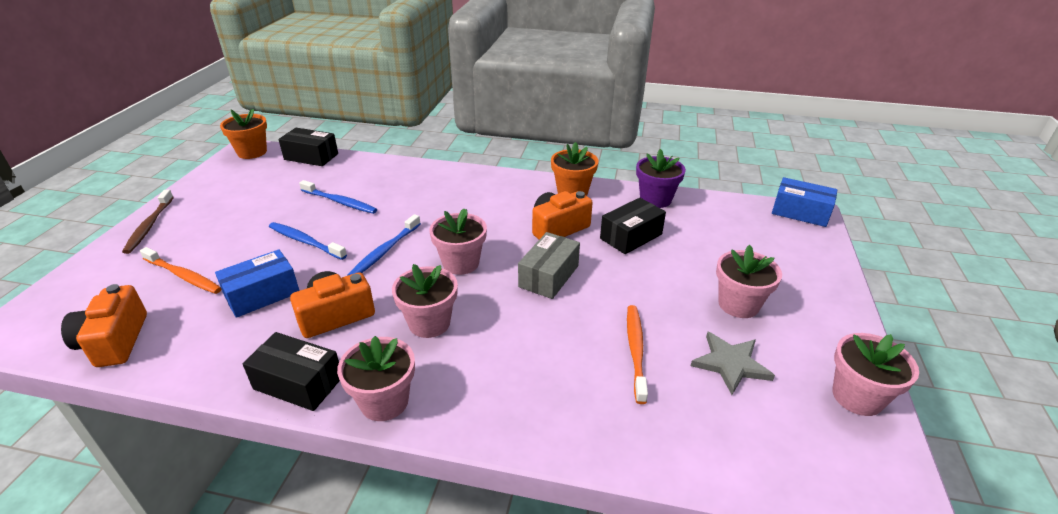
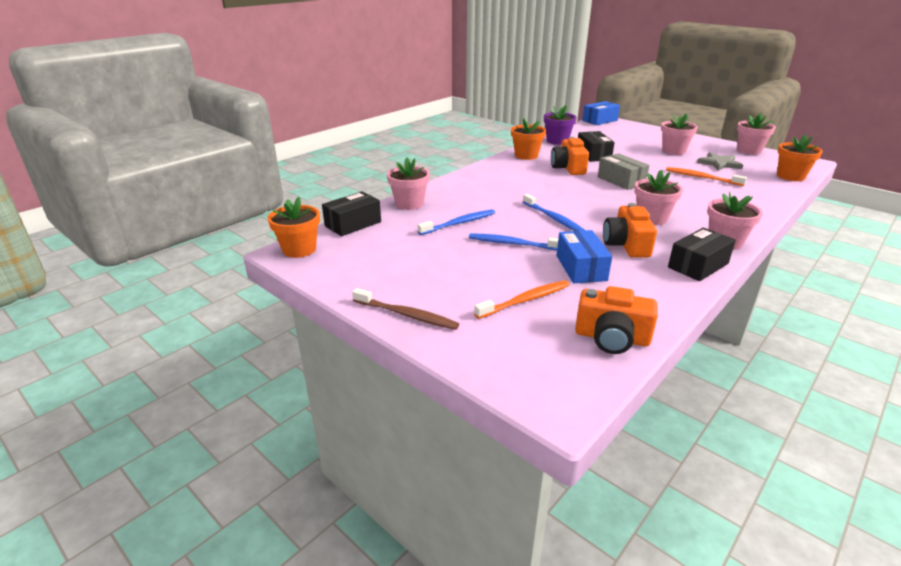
camera: 60 degrees left, 5 degrees down
(305, 241) = (512, 244): blue toothbrush -> blue toothbrush turned 45 degrees clockwise
(460, 263) = (588, 199): pink flower pot -> pink flower pot (409, 204)
(760, 470) = (790, 176): none -> orange flower pot

